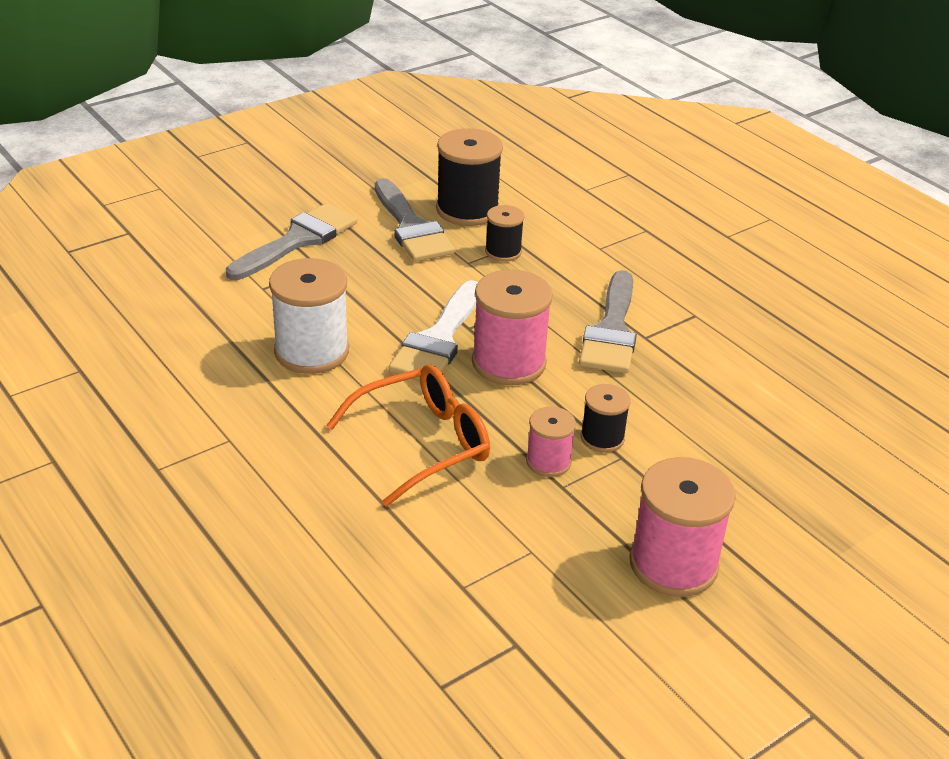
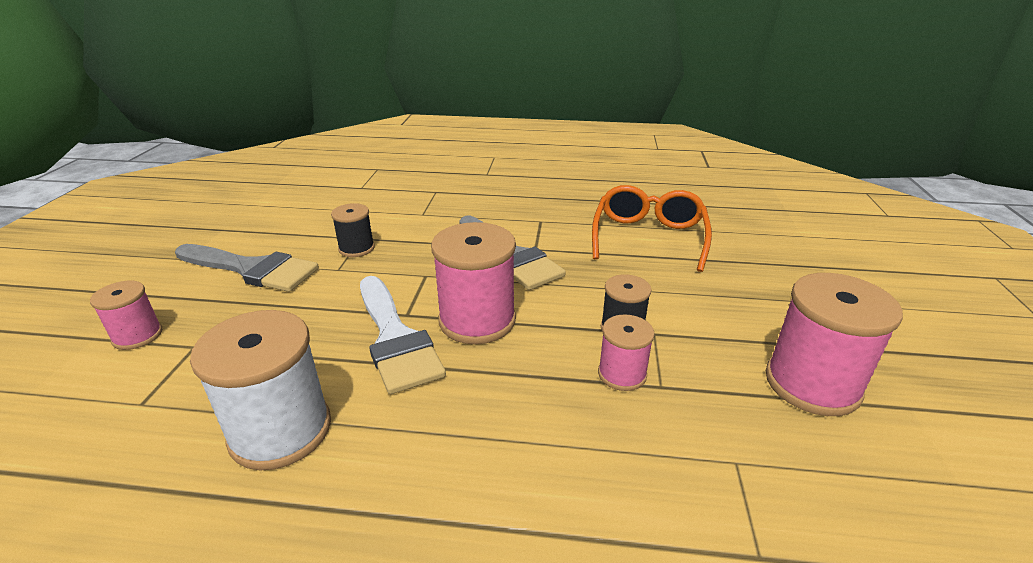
camera: 45 degrees left, 5 degrees down
(298, 240) = (137, 336): grey brush -> pink spool
(423, 443) = (512, 438): orange glasses -> orange glasses (648, 237)
(467, 210) = (287, 236): black spool -> none

